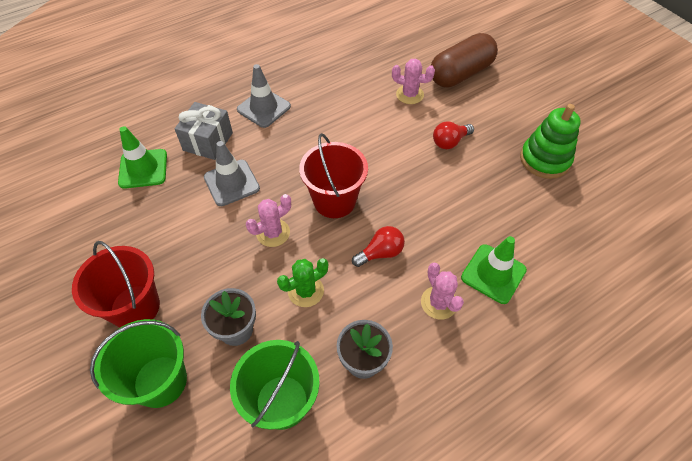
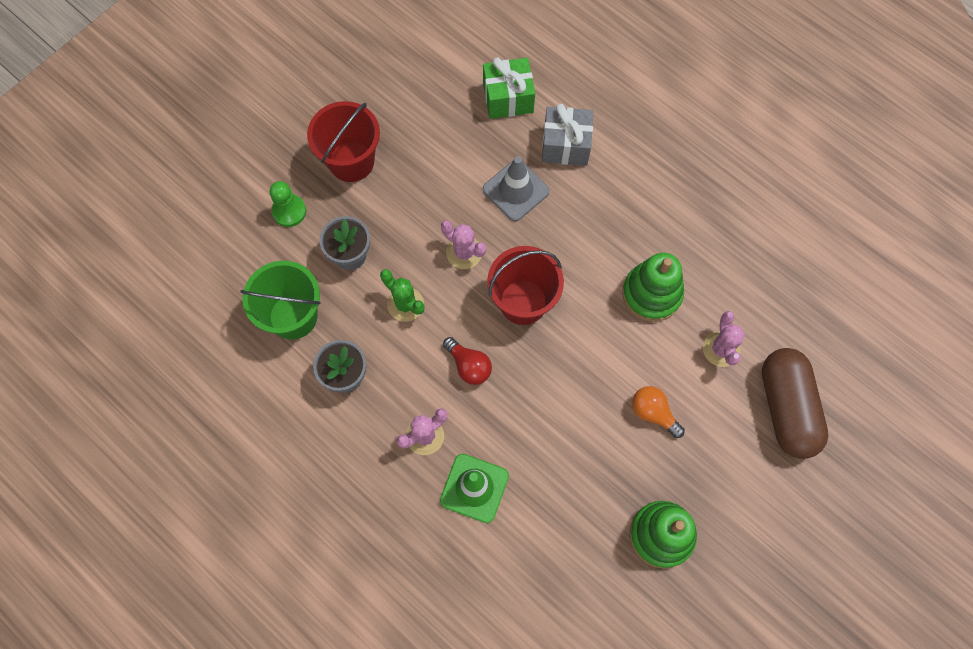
camera: 75 degrees right, 15 degrees up
(143, 169) = (508, 98): green traffic cone -> green gift
(160, 381) = (289, 211): green bucket -> green pawn
(264, 108) = (637, 185): grey traffic cone -> none
(355, 121) = (651, 294): none -> green stacking toy
(450, 142) = (653, 413): red light bulb -> orange light bulb
(460, 74) = (787, 408): brown capsule -> brown capsule turned 45 degrees clockwise

